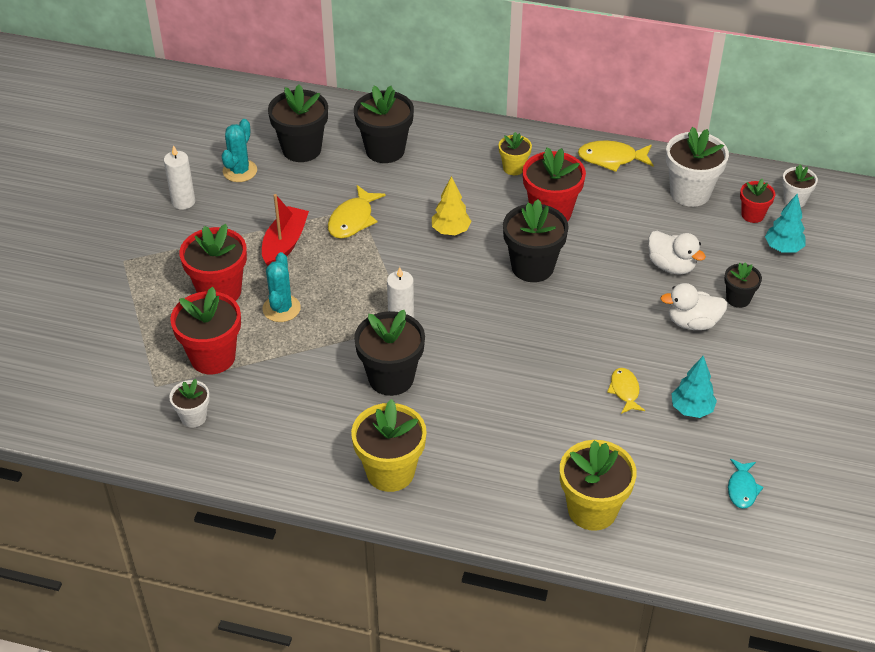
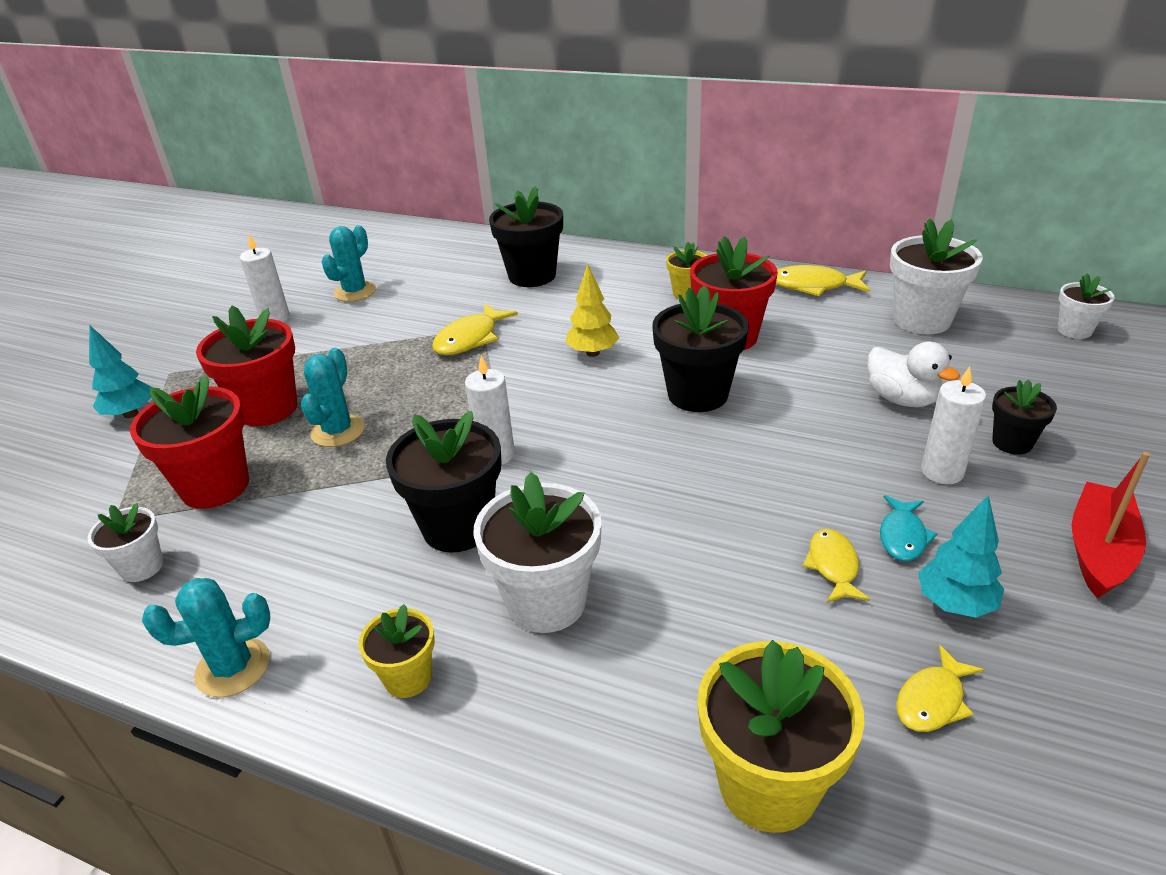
camera: 10 degrees right, 10 degrees down
(284, 244) = (375, 361): red boat -> red boat (1099, 551)
(285, 474) = (233, 667): none -> turquoise cactus
(301, 149) = (435, 274): black flower pot -> none
(390, 472) = (408, 678): yellow flower pot -> yellow flower pot, size x0.55
(459, 423) = (546, 602): none -> white flower pot
(675, 463) = (932, 700): none -> yellow fish
(692, 322) = (942, 472): white duck -> white candle
(742, 489) = (1078, 765): turquoise fish -> turquoise fish (902, 536)
(752, 215) = (1016, 345): red flower pot -> none
(783, 248) = (1070, 383): turquoise tree -> turquoise tree (131, 414)

